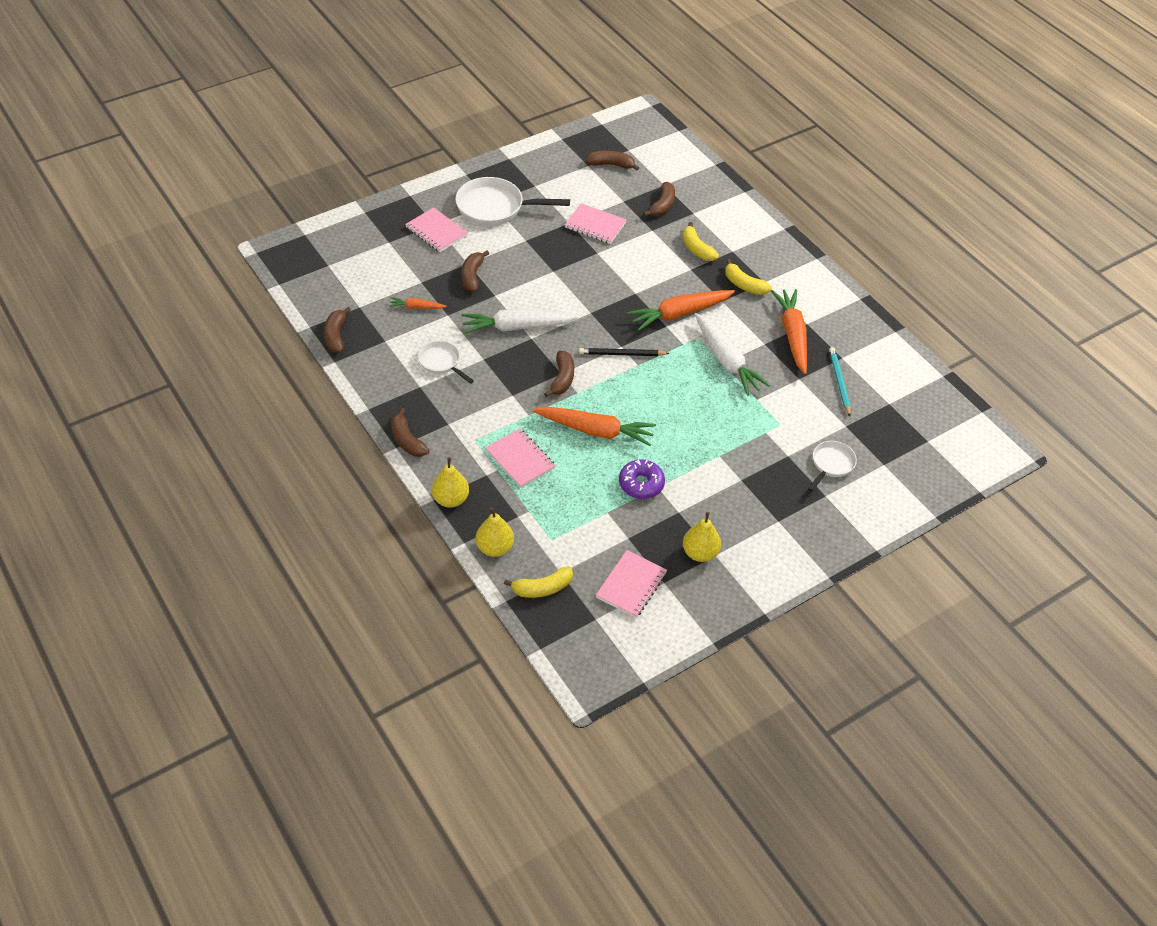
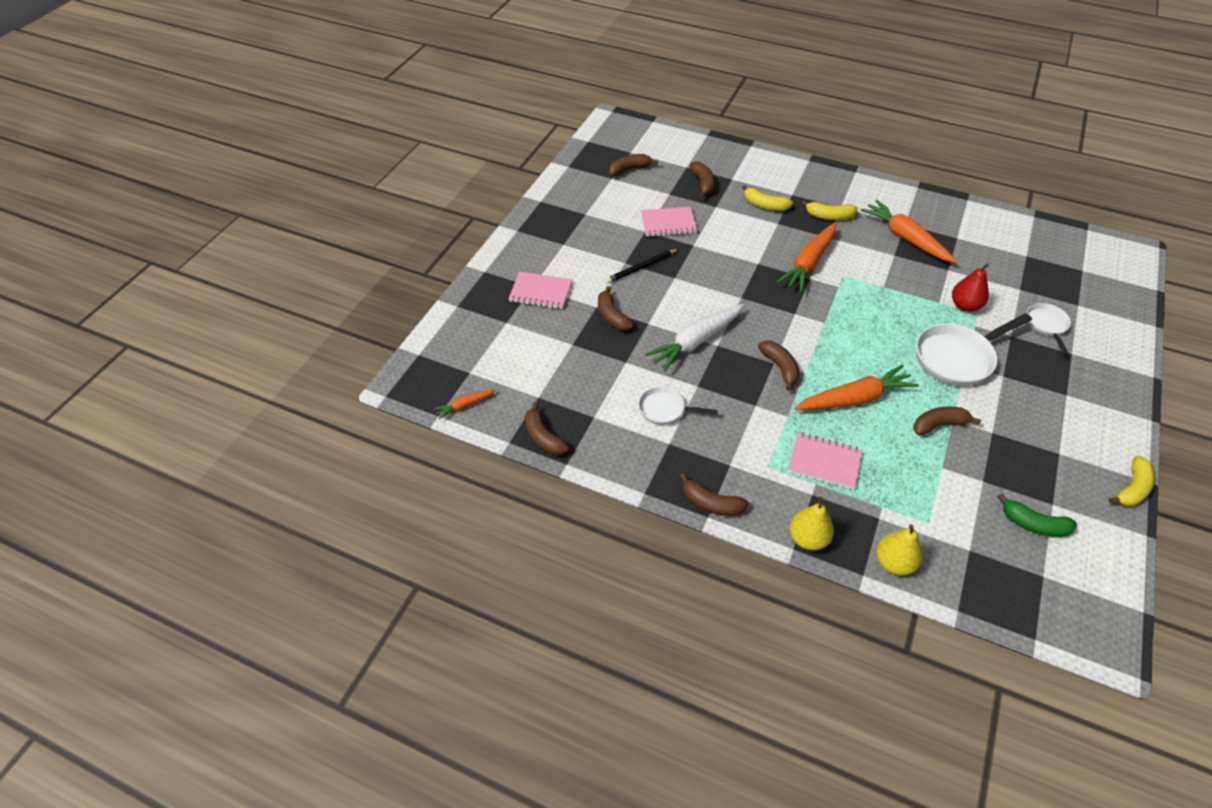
camera: 30 degrees left, 0 degrees up
(416, 307) = (591, 370): orange carrot -> orange carrot (464, 405)
(495, 207) = (571, 247): white pan -> white pan (957, 358)
(542, 588) = (972, 576): yellow banana -> yellow banana (1131, 488)
(622, 354) = (803, 320): black pencil -> black pencil (641, 267)
(631, 585) = (1033, 524): pink notebook -> green banana
(641, 484) = (939, 425): purple donut -> brown banana
(700, 553) = (1047, 459): yellow pear -> none
(726, 361) = (884, 283): white carrot -> none
(776, 413) = (964, 306): none -> red pear
(839, 382) = (977, 257): turquoise pencil -> none

